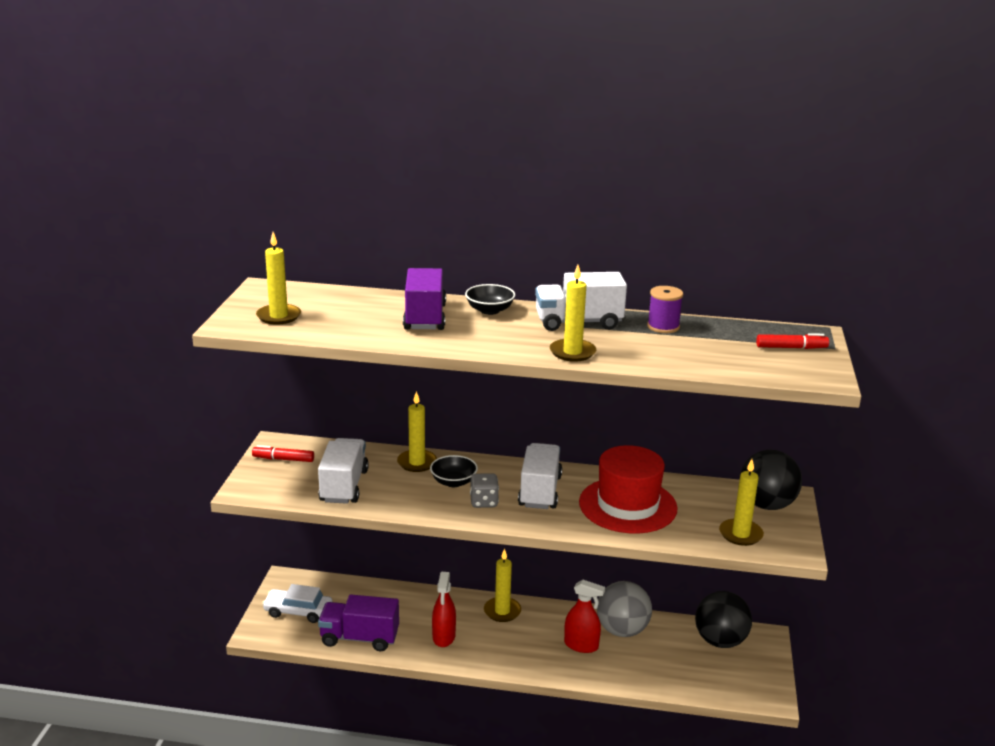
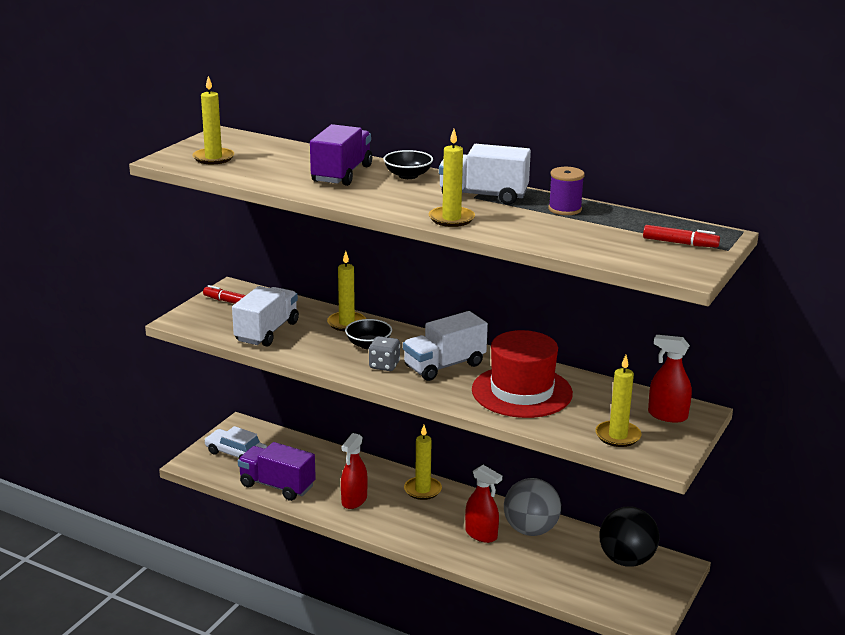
camera: 20 degrees right, 0 degrees up
(540, 491) = (444, 366): white truck -> white truck turned 150 degrees counterclockwise
(767, 505) = (667, 415): black ball -> red spray bottle

